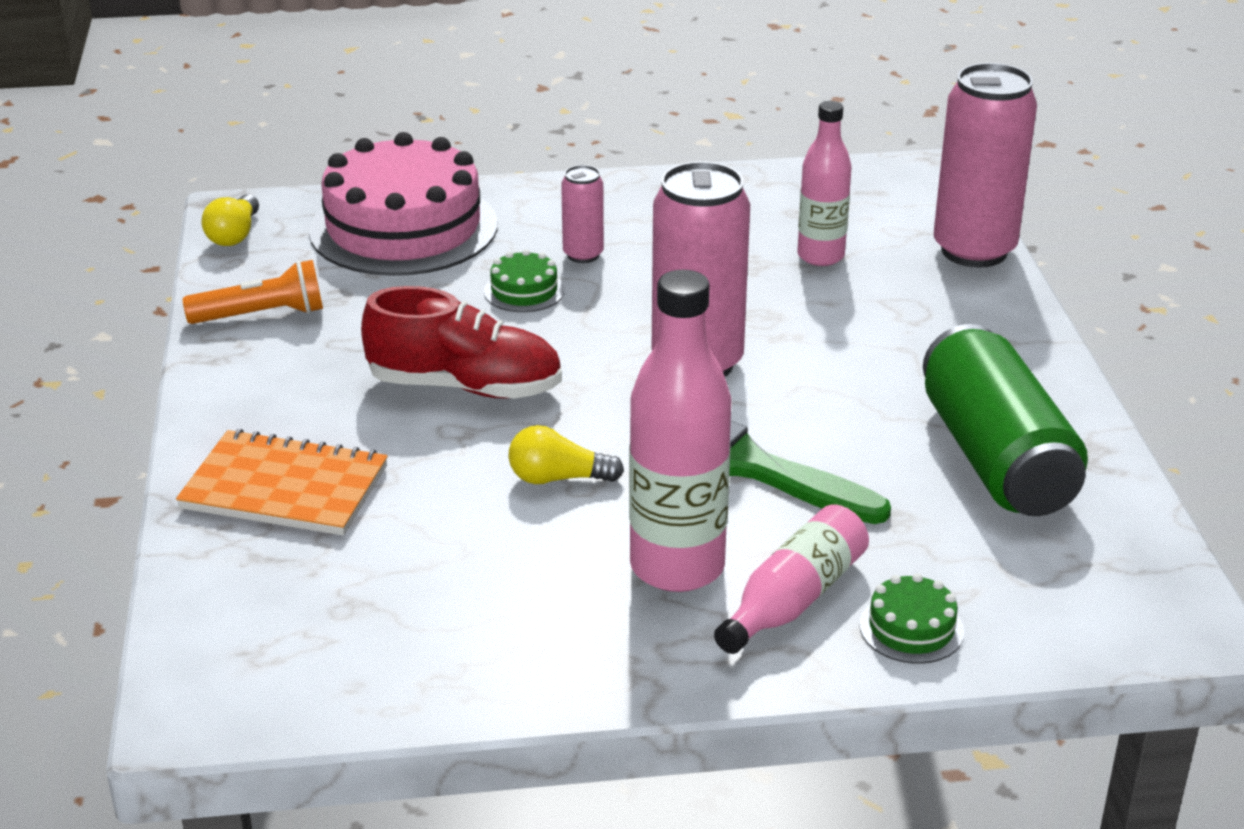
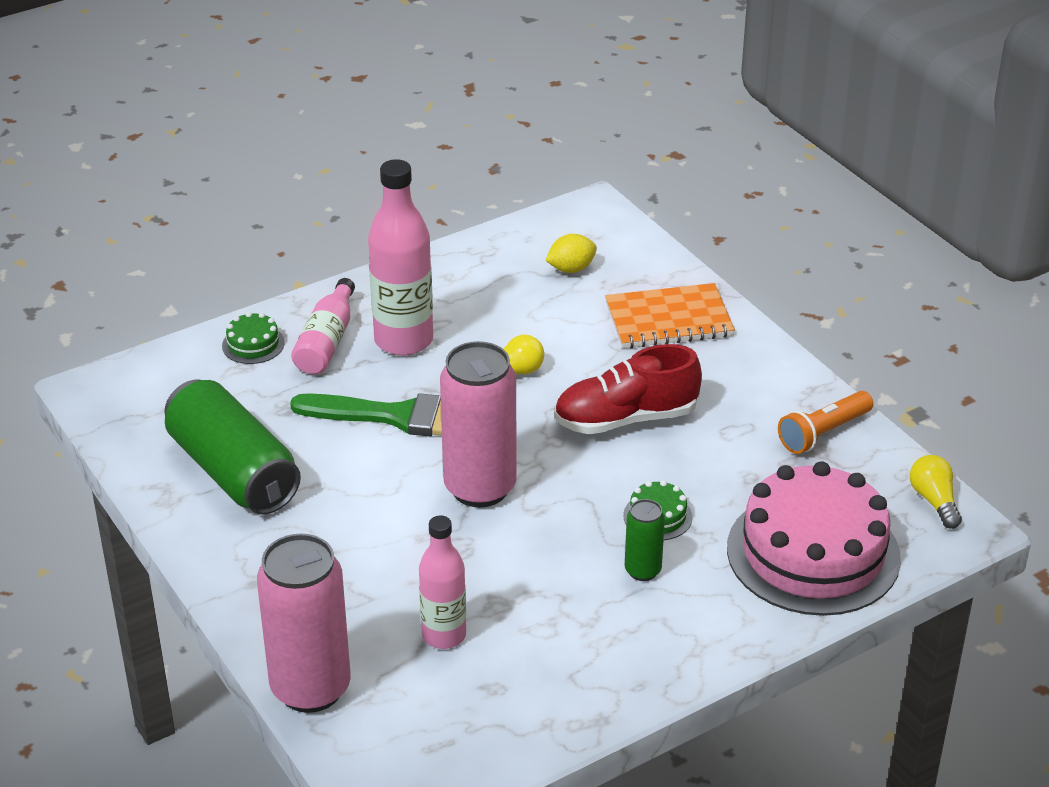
camera: 155 degrees right, 5 degrees up
(340, 607) = (571, 269): none -> yellow lemon
(583, 255) = (642, 570): pink can -> green can

